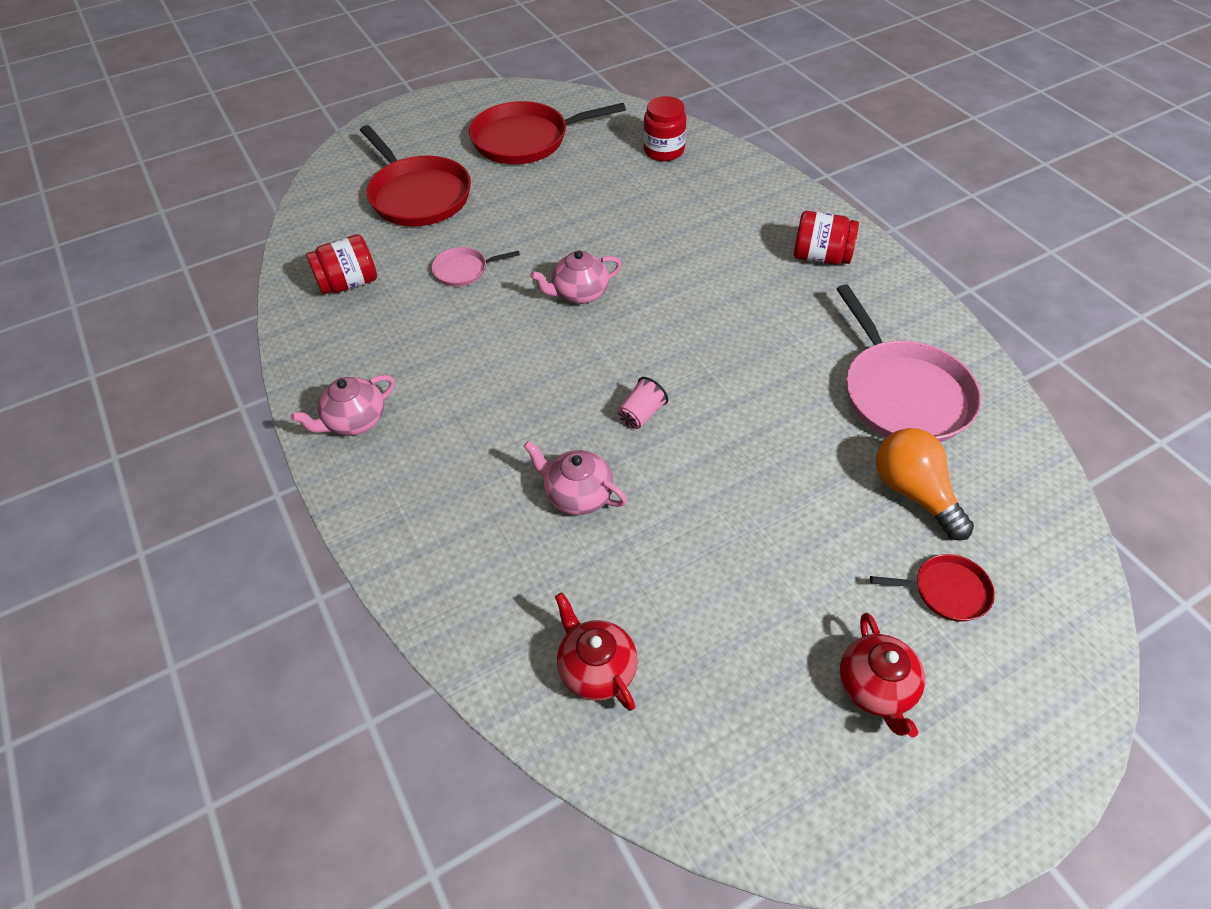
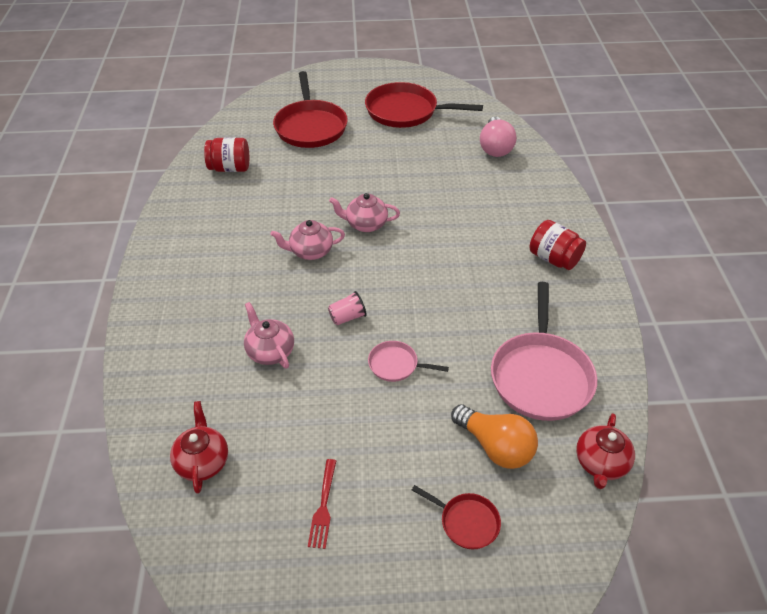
camera: 25 degrees right, 5 degrees down
(354, 421) = (174, 253): pink teapot -> pink teapot (310, 251)
(463, 270) = (304, 184): pink pan -> pink pan (396, 365)
(664, 151) = (495, 147): red jar -> pink light bulb
(781, 651) = (323, 507): none -> red fork
(876, 688) = (367, 560): red teapot -> red teapot (600, 463)
(914, 493) = (495, 446): orange light bulb -> orange light bulb turned 135 degrees clockwise

